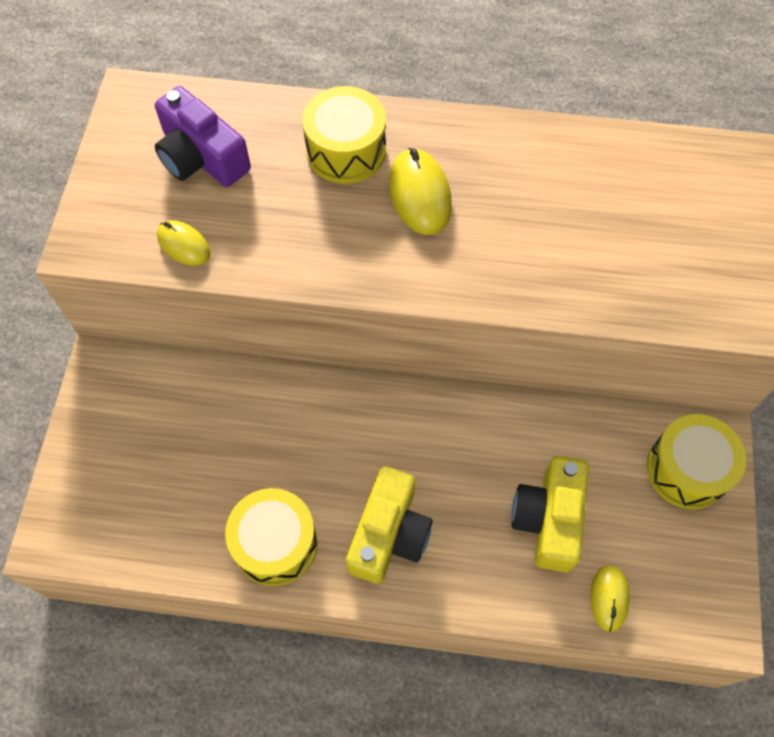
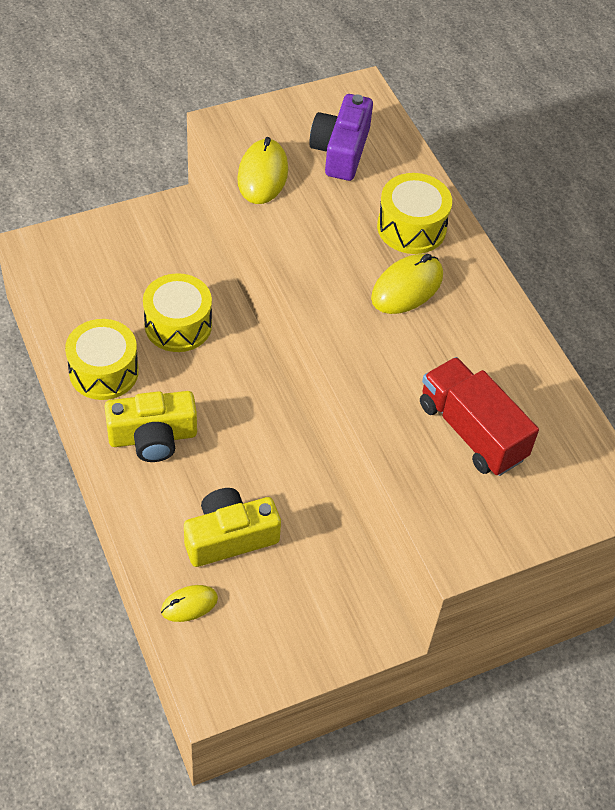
camera: 55 degrees right, 10 degrees down
(183, 245) = (262, 175): yellow mouse -> yellow mouse, size x1.62
(623, 234) = (471, 431): none -> red truck
(687, 469) = (337, 621): yellow drum -> yellow drum (178, 325)

